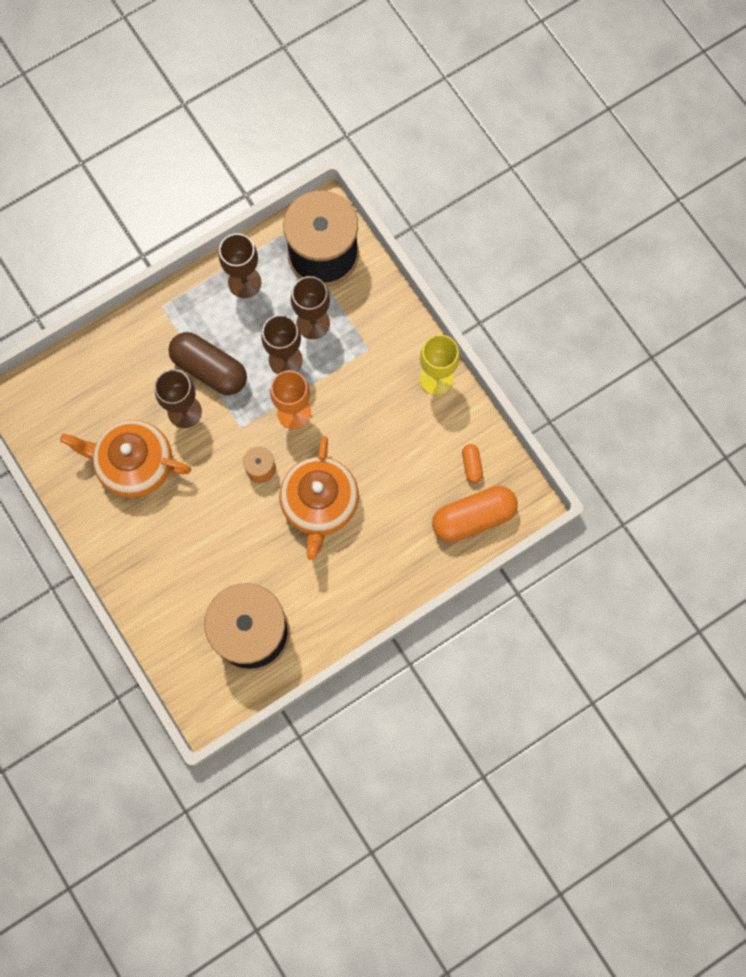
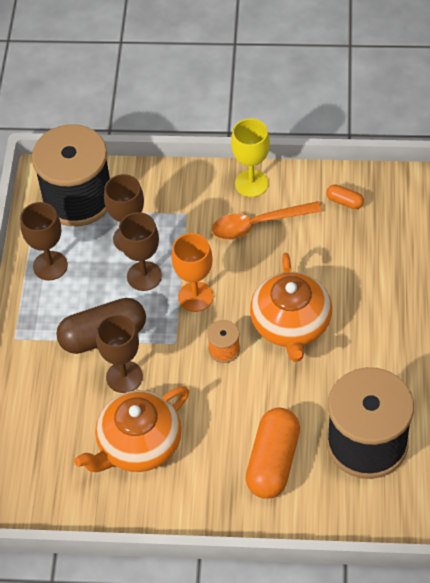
camera: 50 degrees left, 20 degrees down
(319, 503) = (291, 324): orange teapot -> orange teapot turned 45 degrees clockwise
(398, 412) = (258, 224): none -> orange spoon
(473, 517) = (389, 225): orange capsule -> orange capsule (273, 461)

